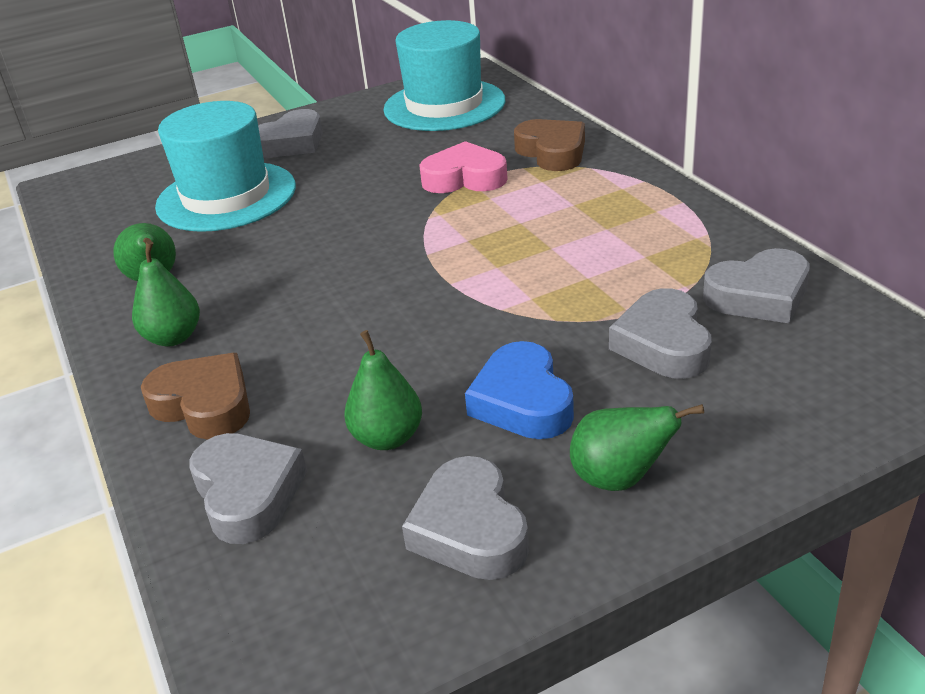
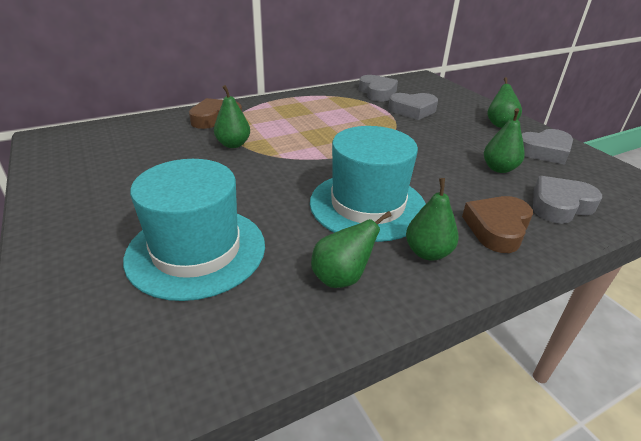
camera: 95 degrees left, 0 degrees up
(292, 143) = (102, 219): grey heart -> none
(444, 105) = (100, 148): turquoise hat -> turquoise hat (367, 205)
(464, 178) = (233, 144): pink heart -> green pear
(522, 401) = (460, 138): blue heart -> none

